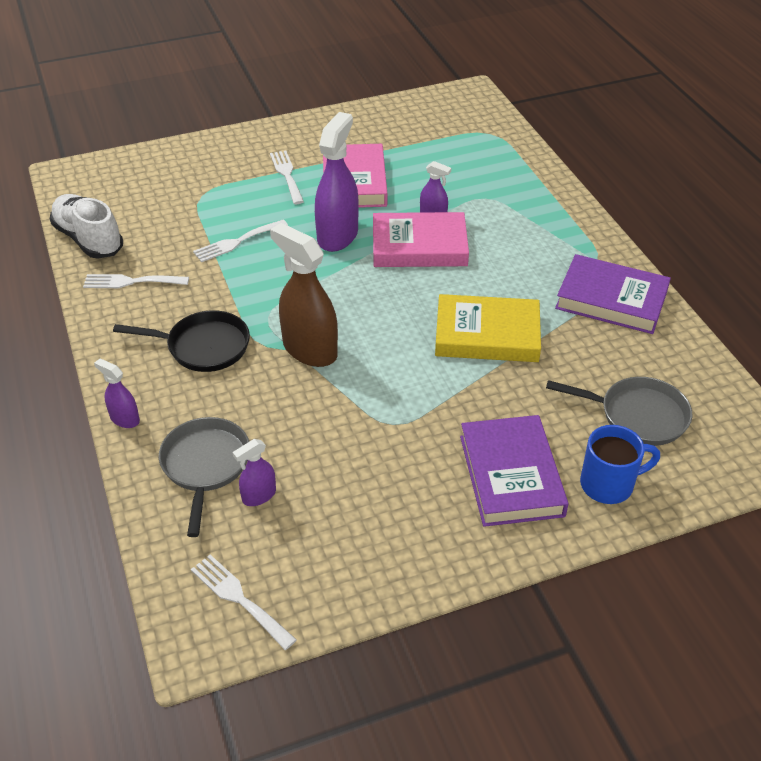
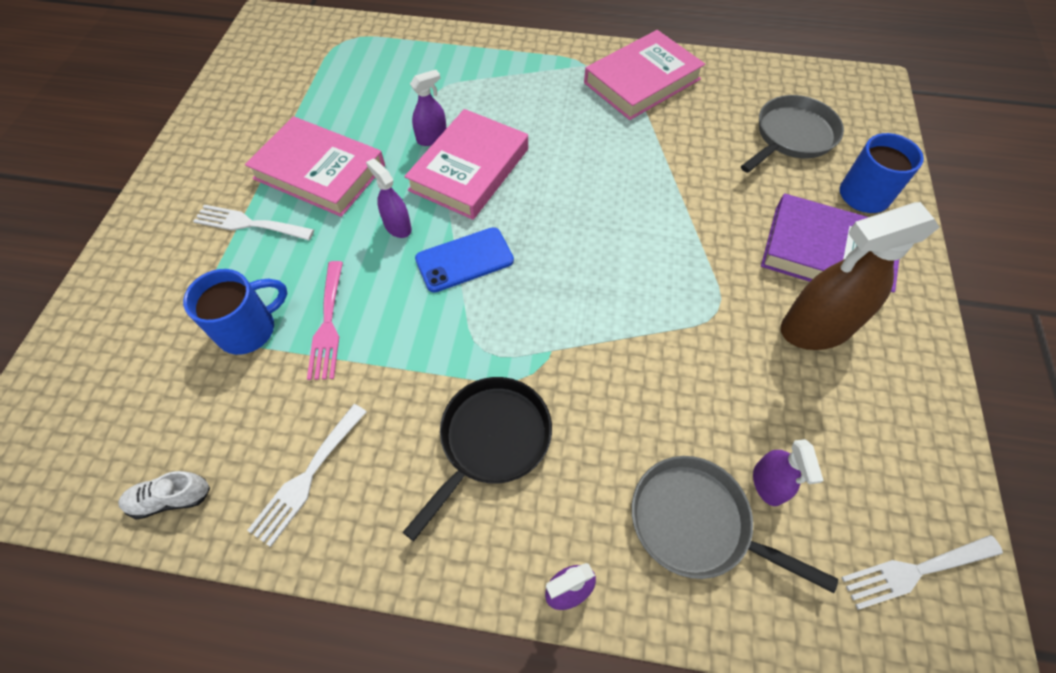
camera: 60 degrees left, 15 degrees up
(89, 239) = (171, 498): white shoe -> white shoe, size x0.50
(211, 213) = (249, 329): none -> blue mug
(237, 242) = (328, 325): white fork -> pink fork
(309, 350) = (565, 334): brown spray bottle -> brown spray bottle (816, 328)
(335, 277) = (464, 260): none -> blue phone
(337, 236) = (397, 226): purple spray bottle -> purple spray bottle, size x0.50
(487, 335) = (634, 181): yellow book -> none
(611, 299) = (642, 81): purple book -> pink book

